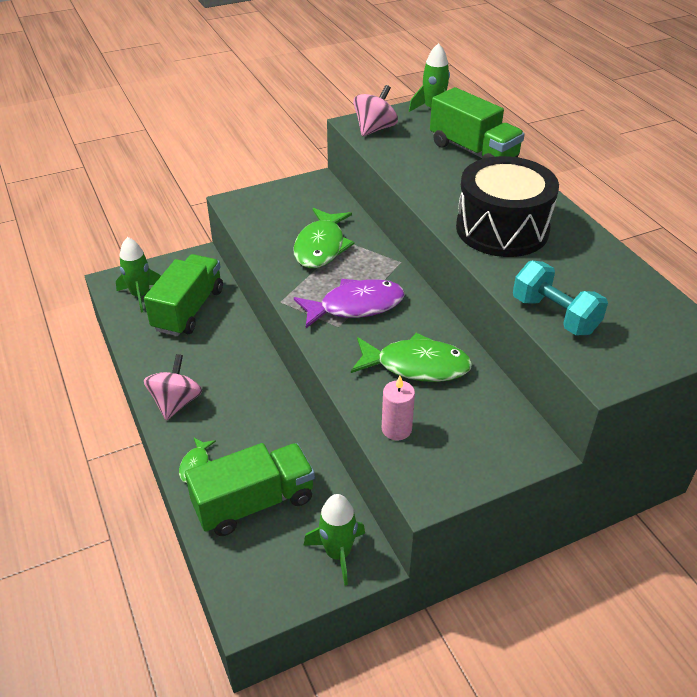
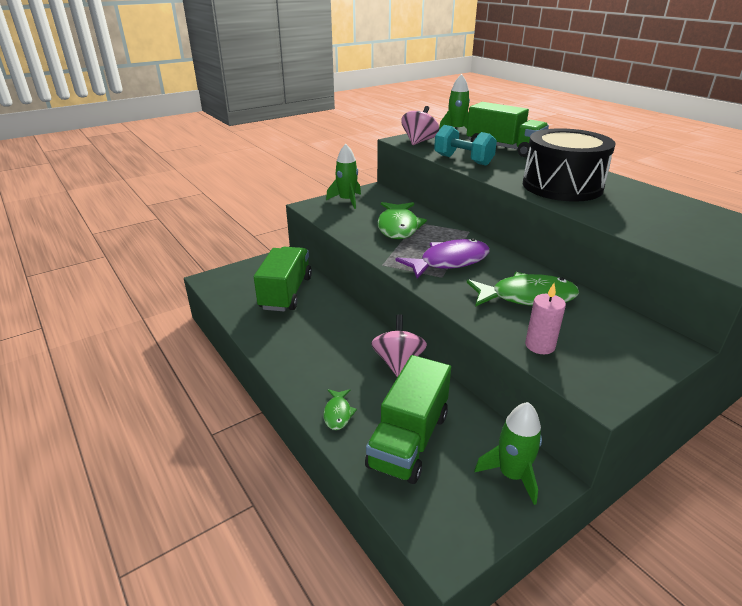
camera: 10 degrees left, 10 degrees down
(140, 295) = (239, 286): green rocket -> green rocket (347, 200)
(176, 402) = (299, 363): pink spinning top -> pink spinning top (398, 362)
(254, 503) = (408, 440): green truck -> green truck turned 150 degrees clockwise
(554, 315) = (651, 232): turquoise dumbbell -> turquoise dumbbell (463, 160)

